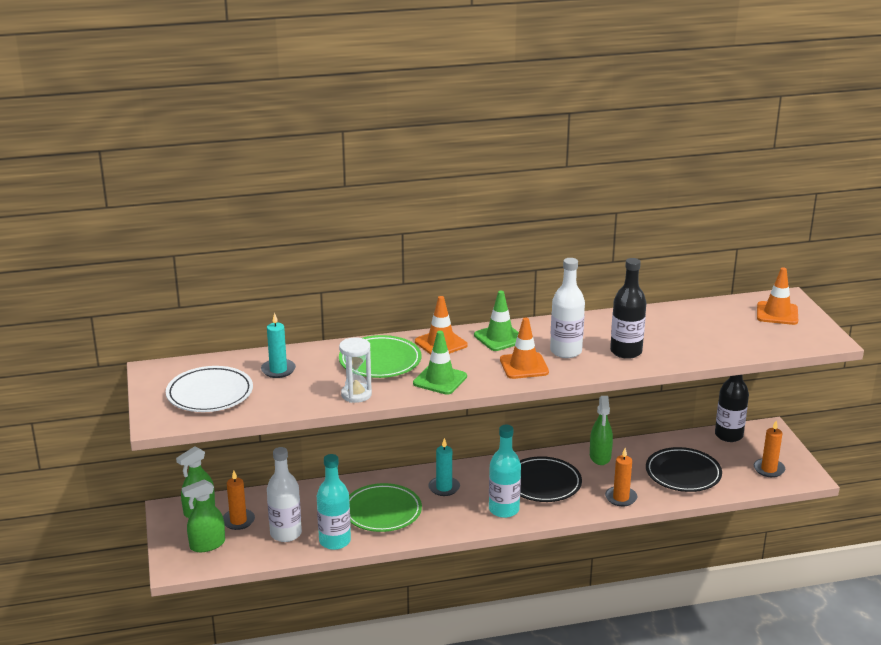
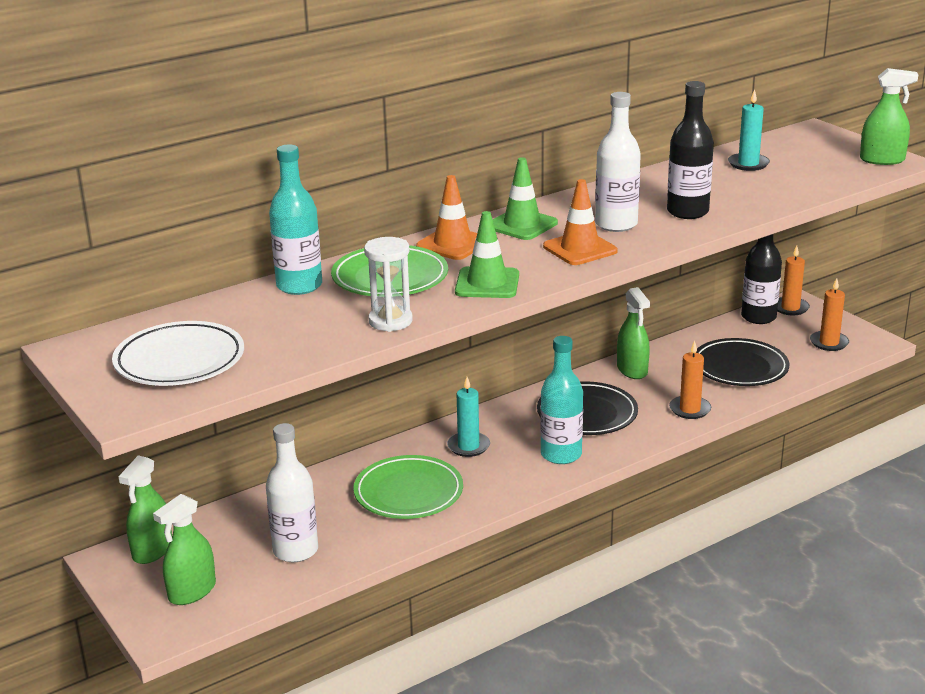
camera: 20 degrees left, 0 degrees up
(238, 521) = (218, 550): orange candle -> orange candle (790, 308)
(278, 370) = (257, 314): turquoise candle -> turquoise candle (748, 164)
(335, 541) = (369, 543): turquoise bottle -> turquoise bottle (299, 286)
(777, 313) = (818, 146): orange traffic cone -> none
(816, 336) = (882, 160): none -> green spray bottle

